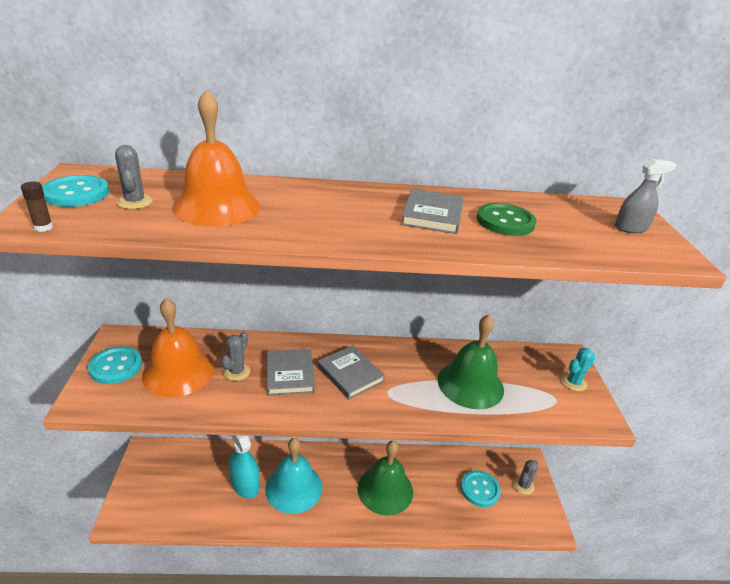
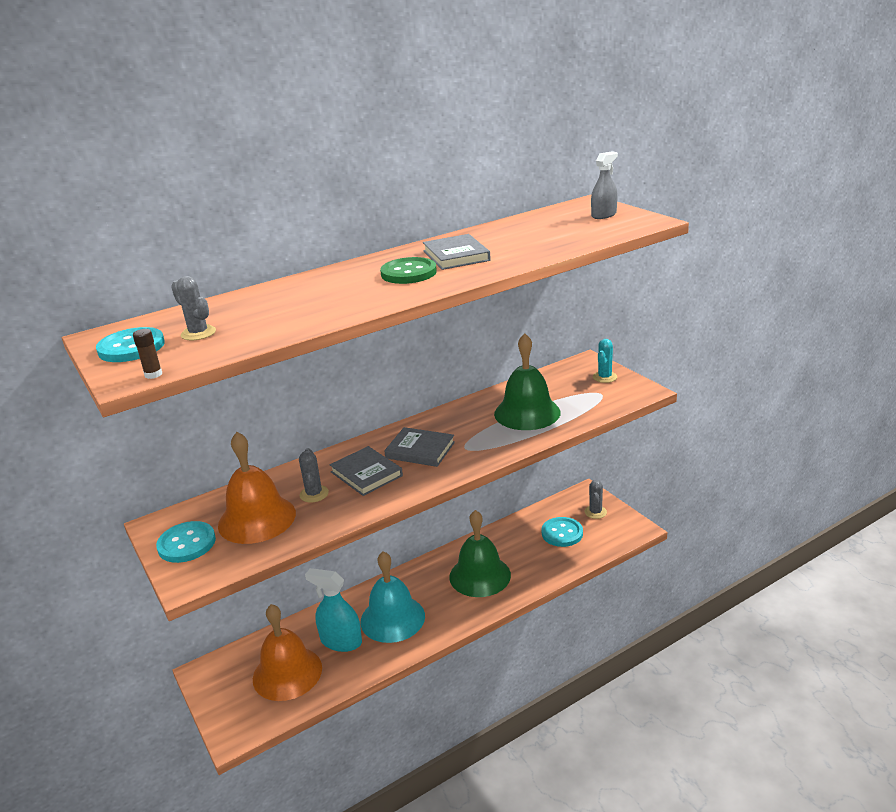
camera: 25 degrees left, 5 degrees down
(216, 206) = (276, 310): orange bell -> orange bell (287, 673)
(505, 221) = (514, 241): green button -> green button (408, 273)

